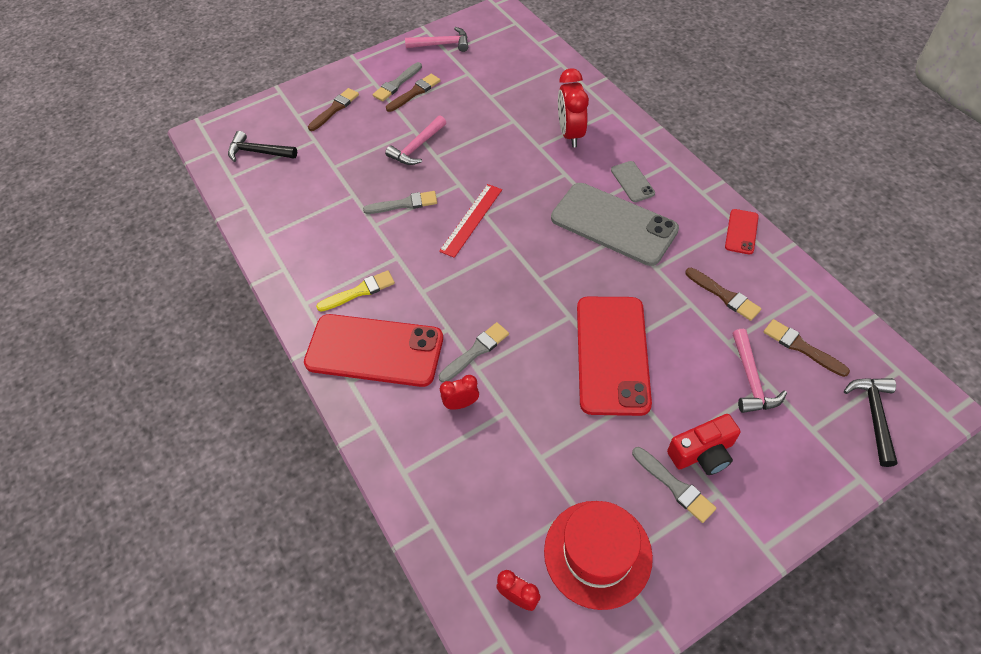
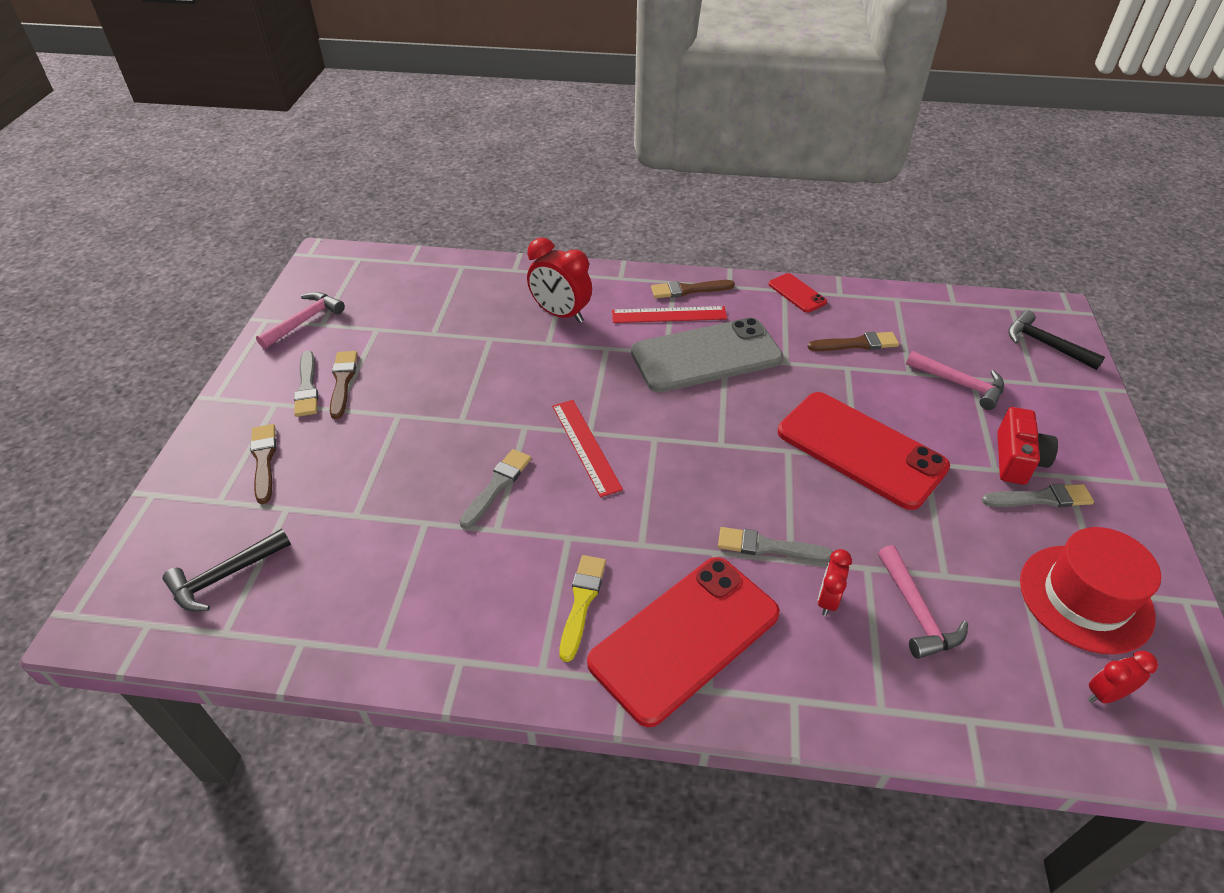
camera: 55 degrees left, 10 degrees down
(417, 147) = (427, 427): pink hammer -> pink hammer (916, 612)
(476, 351) = (768, 547): grey brush -> grey brush turned 75 degrees counterclockwise
(632, 182) = (669, 315): grey phone -> red ruler
(801, 347) = (949, 338): brown brush -> brown brush (688, 290)

